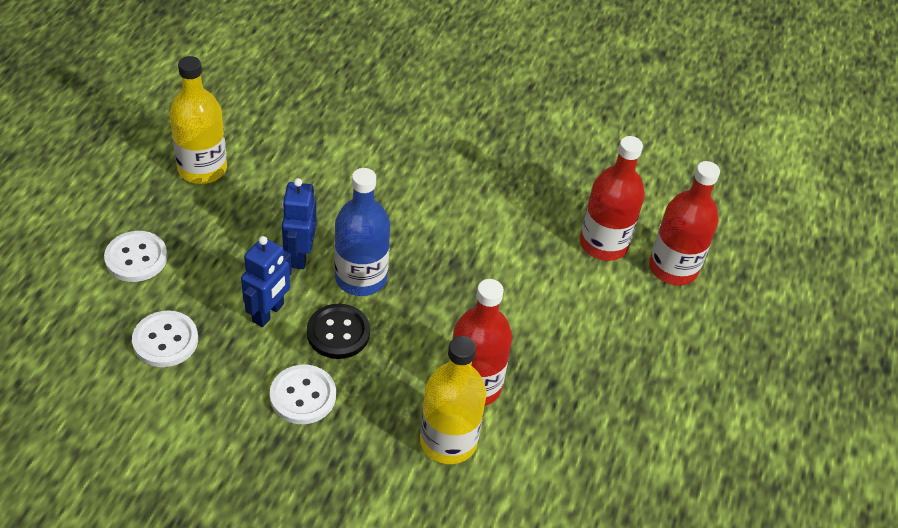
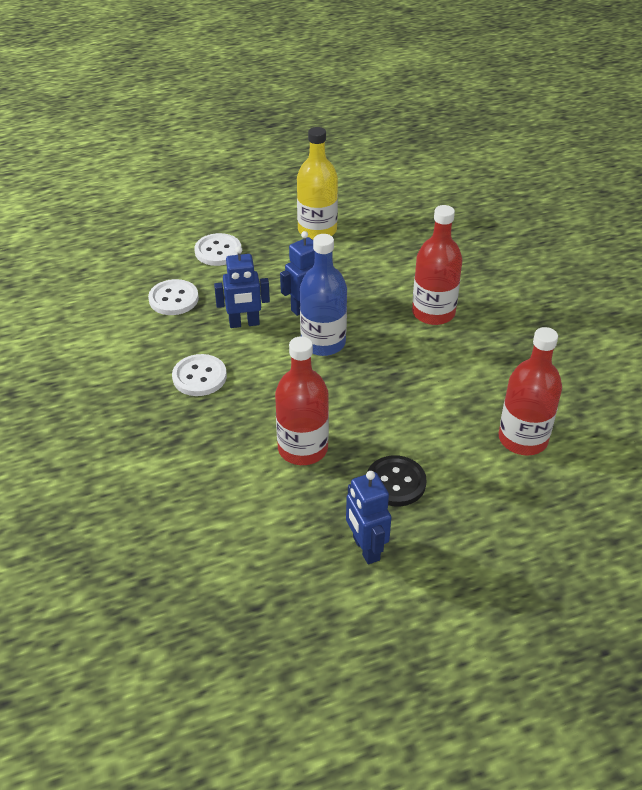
camera: 55 degrees right, 5 degrees down
(338, 333) = (266, 361): black button -> black button (395, 482)
(448, 441) = (241, 464): yellow bottle -> none
(621, 424) = (365, 549): none -> blue robot
(673, 268) = (557, 492): red bottle -> red bottle (433, 313)

